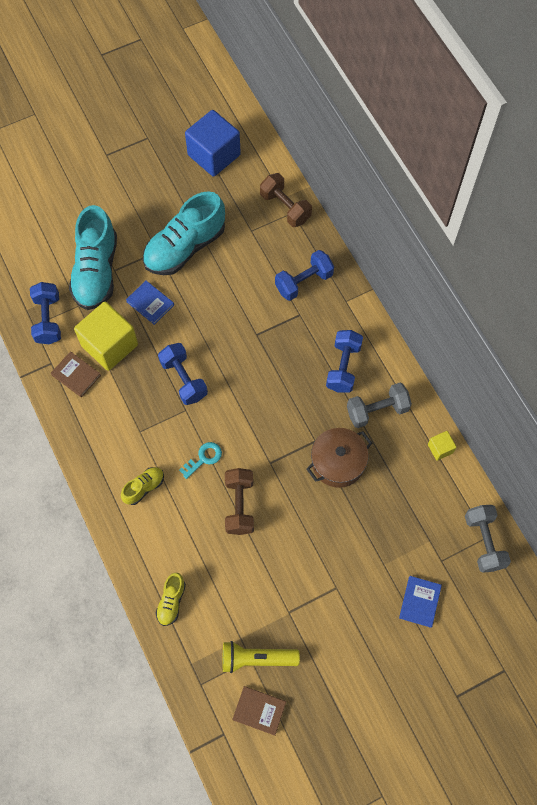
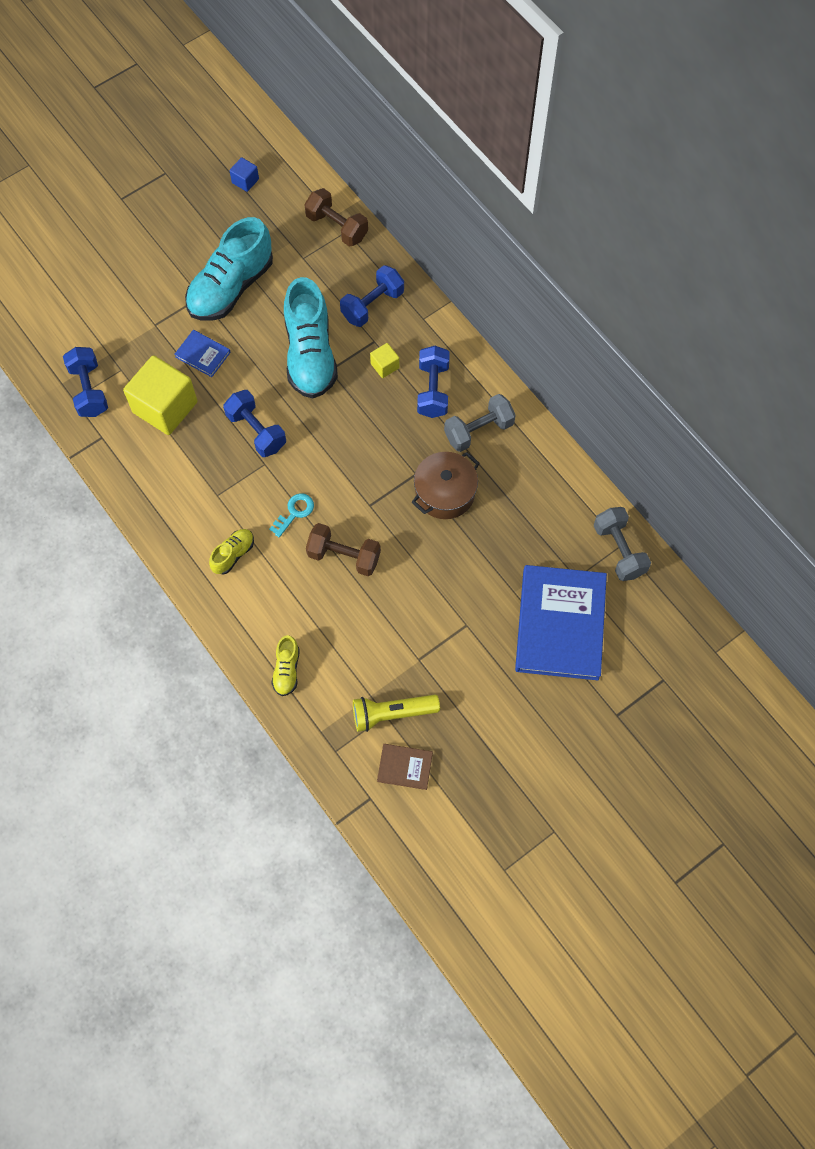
camera: 10 degrees left, 0 degrees up
(76, 375) = (133, 446): brown book -> none
(96, 271) = (134, 329): turquoise shoe -> turquoise shoe (310, 355)
(214, 155) = (245, 181): blue cube -> blue cube, size x0.45
(239, 505) = (344, 556): brown dumbbell -> brown dumbbell turned 60 degrees counterclockwise
(419, 602) = (560, 624): blue book -> blue book, size x2.25
(440, 448) = (555, 460): yellow cube -> yellow cube (385, 366)

